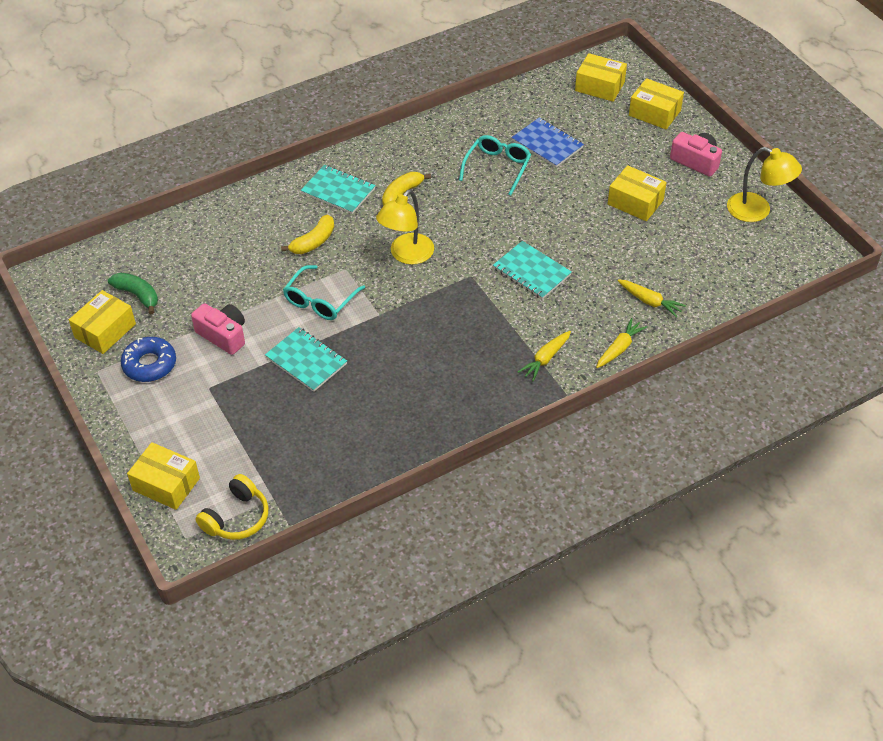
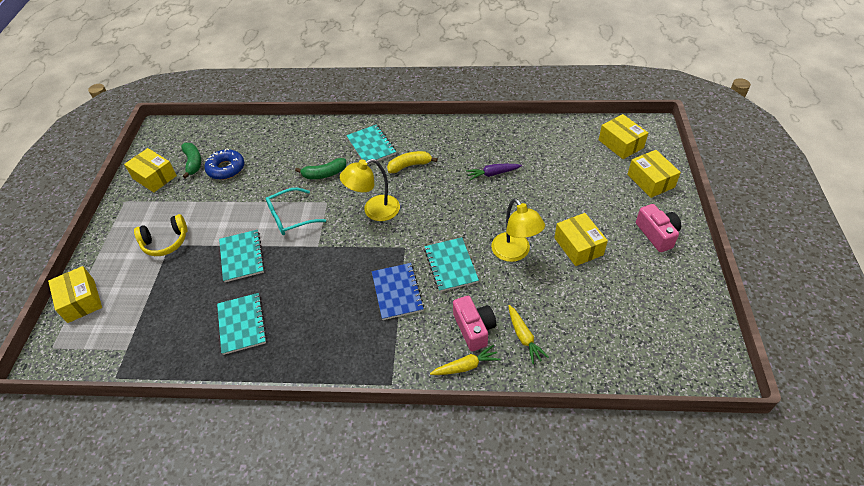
camera: 35 degrees right, 0 degrees up
(105, 330) = (154, 177): yellow box -> yellow box turned 60 degrees clockwise
(149, 364) = (155, 211): blue donut -> blue donut (226, 168)
(223, 335) = (212, 213): pink camera -> pink camera (474, 328)
(236, 517) = (92, 351): yellow headphones -> yellow headphones (165, 242)
(313, 242) = (324, 174): yellow banana -> green banana
(373, 418) = (242, 324): none -> turquoise notebook
(497, 167) = (493, 174): turquoise glasses -> purple carrot
(545, 359) = (401, 344): yellow carrot -> none
(547, 144) = (544, 171): blue notebook -> blue notebook (397, 292)
(757, 211) = (682, 301): yellow lamp -> yellow lamp (515, 253)

